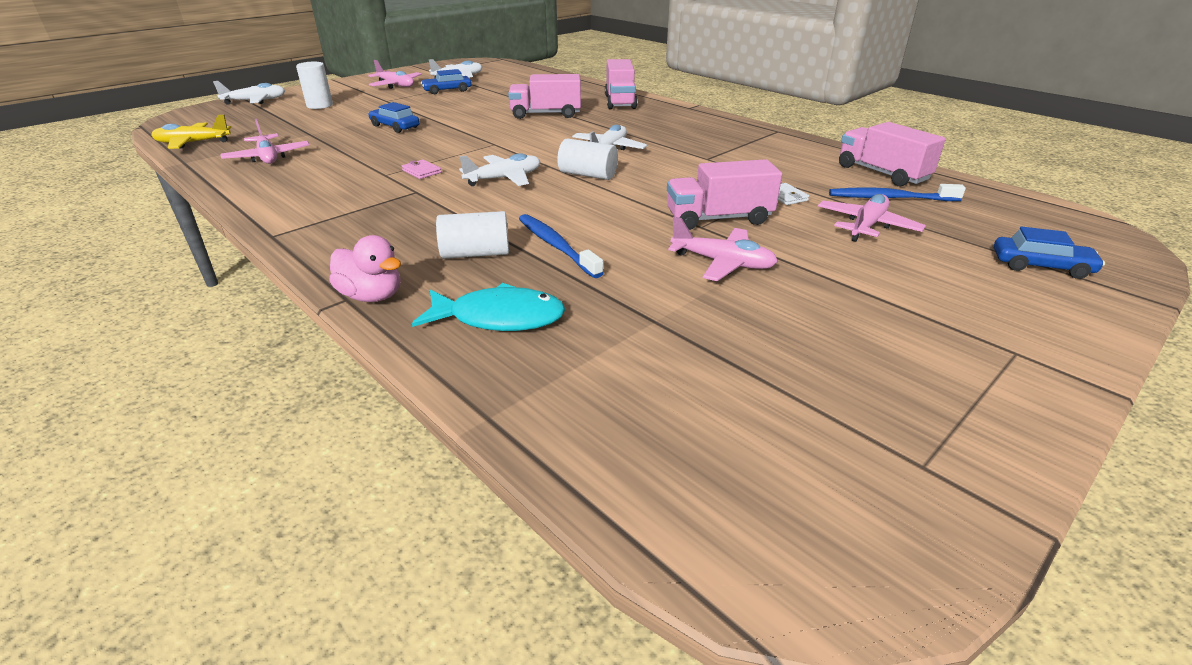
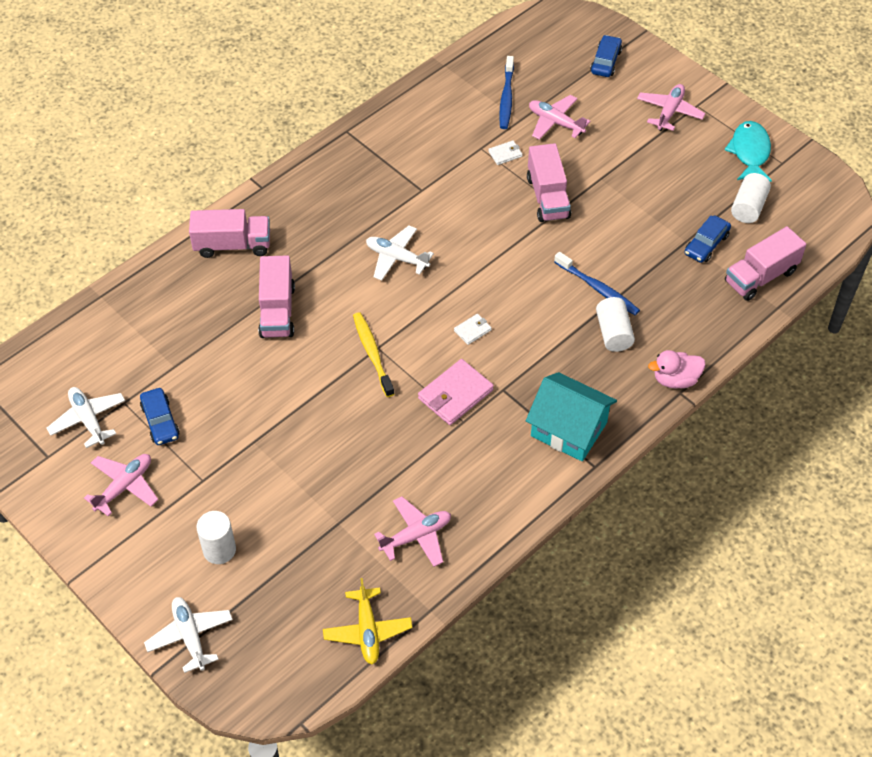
camera: 90 degrees left, 20 degrees up
(337, 223) = (568, 429): none -> turquoise house
(372, 296) = (675, 379): pink duck -> pink duck turned 135 degrees counterclockwise
(395, 126) = (315, 446): blue car -> blue car (706, 244)
(421, 171) = (455, 394): pink wallet -> pink wallet, size x1.96
(487, 142) = (372, 353): none -> yellow toothbrush
(499, 318) = (692, 311): turquoise fish -> turquoise fish (750, 152)
(504, 179) = (472, 330): white plane -> white wallet
(556, 246) = (598, 289): blue toothbrush -> blue toothbrush turned 105 degrees counterclockwise
(588, 175) = (462, 272): white cylinder -> white cylinder (748, 207)
(722, 263) = (615, 203): pink plane -> pink plane (669, 112)
(881, 173) = (456, 89): pink truck -> pink truck (760, 277)

